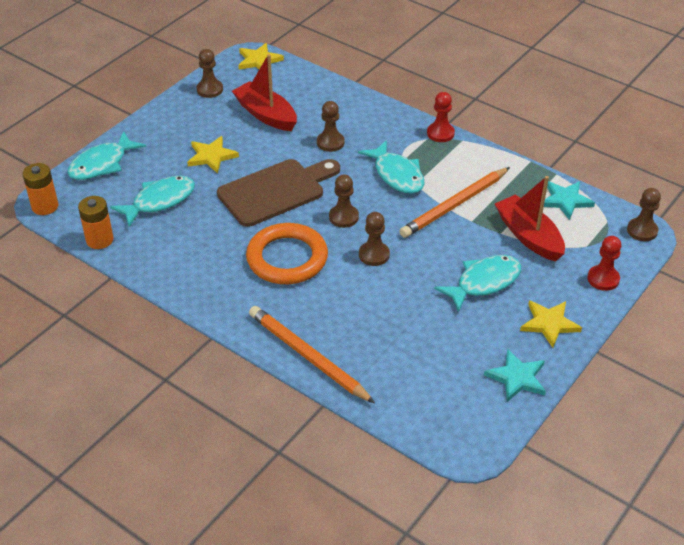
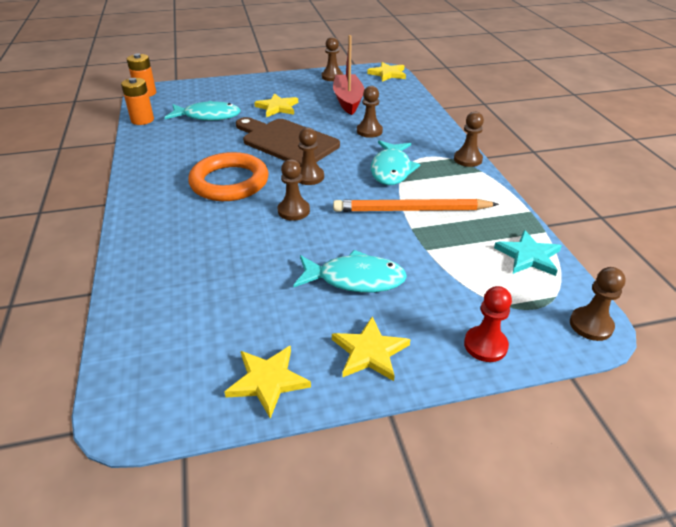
camera: 40 degrees right, 5 degrees down
(102, 164) = (209, 87): turquoise fish -> none
(276, 191) = (287, 141): brown cutting board -> brown cutting board turned 150 degrees counterclockwise
(308, 356) = (137, 251): orange pencil -> none
(440, 133) = (467, 159): red pawn -> brown pawn
(517, 377) = (268, 381): turquoise star -> yellow star
(529, 236) = (450, 266): red boat -> none

